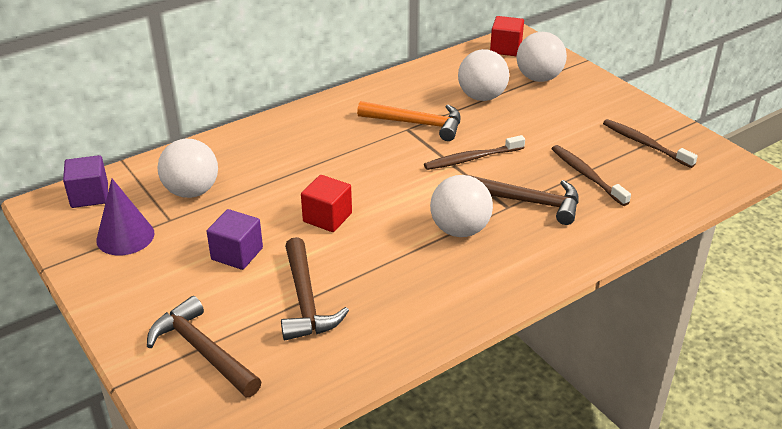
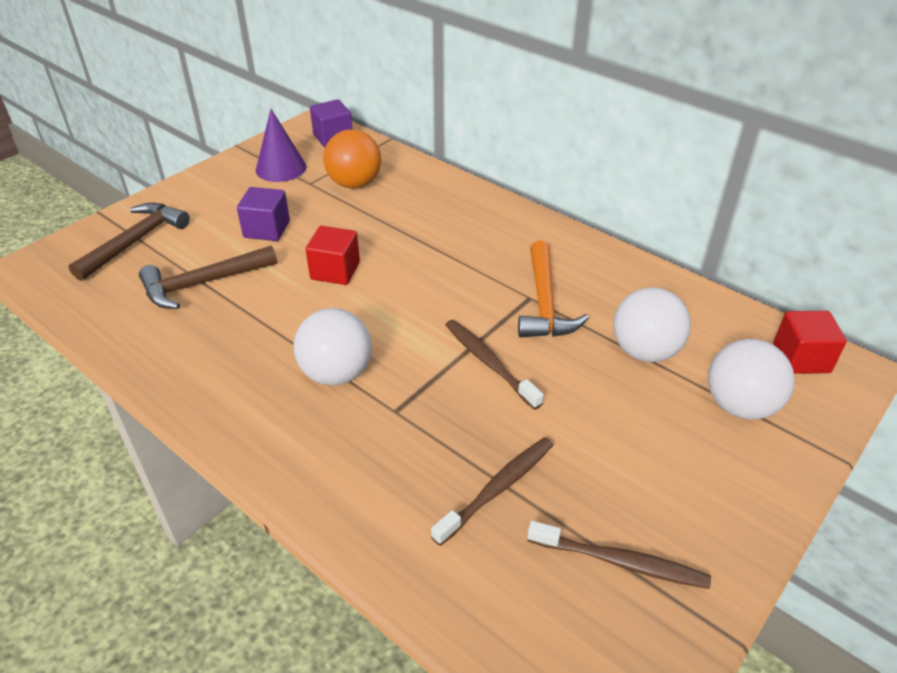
camera: 75 degrees right, 5 degrees up
(192, 191) = (354, 184): white ball -> orange ball
(528, 202) = (411, 429): brown hammer -> none
(645, 144) = (620, 562): brown toothbrush -> brown toothbrush turned 75 degrees clockwise

